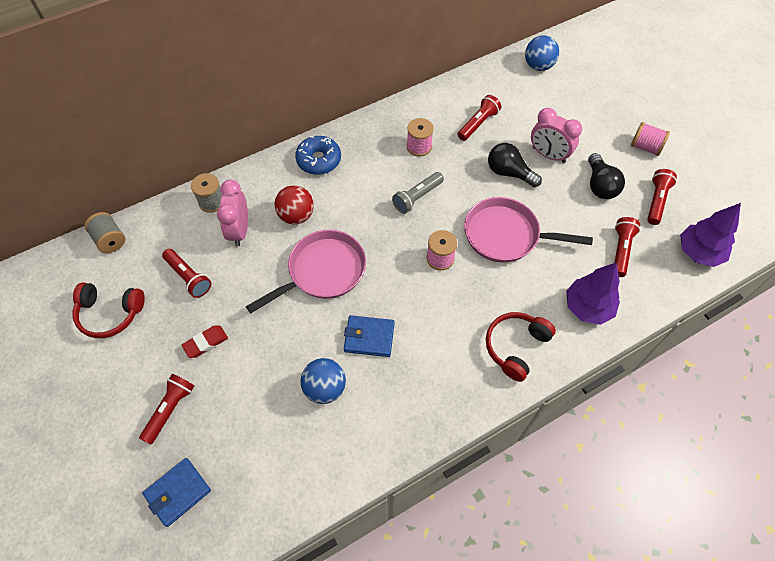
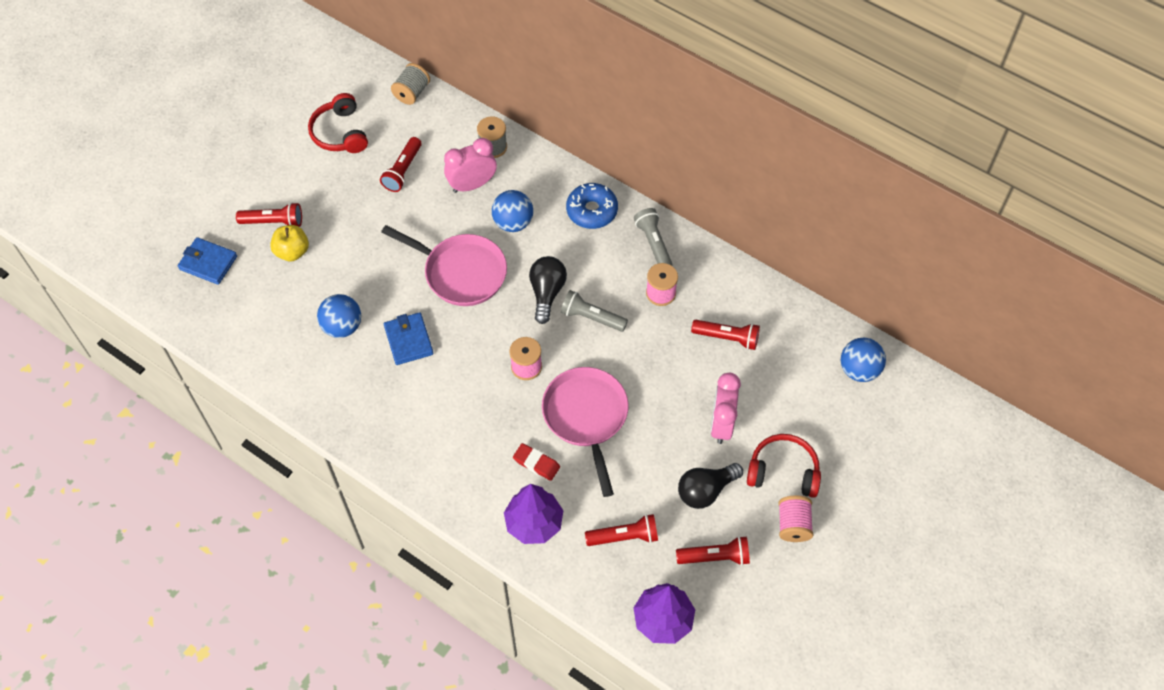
camera: 65 degrees right, 0 degrees up
(206, 343) = (345, 216): red eraser -> red eraser (536, 463)
(215, 404) = (292, 251): none -> yellow apple
(296, 216) = (513, 222): red ball -> blue ball
(372, 134) = (653, 243): none -> grey flashlight
(509, 173) = (673, 393): black light bulb -> black light bulb (547, 293)
(515, 347) = (456, 469): red headphones -> red headphones (783, 471)

